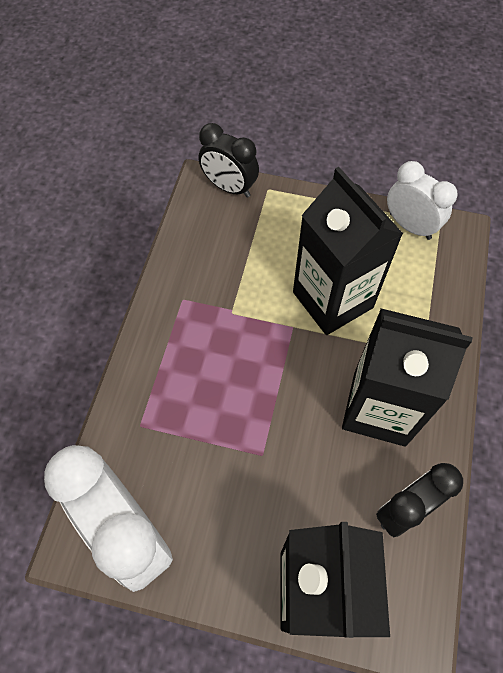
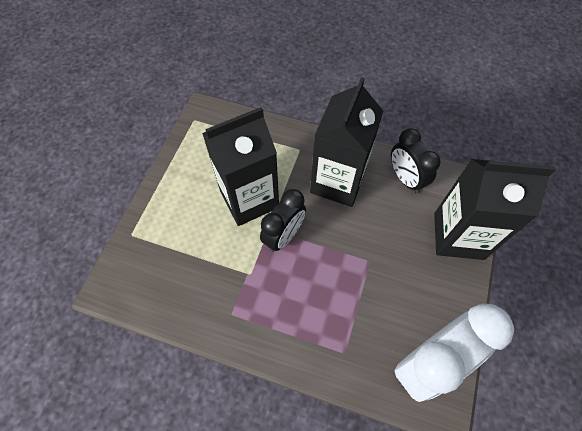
camera: 85 degrees left, 0 degrees up
(229, 187) = (120, 267): black clock -> black clock (284, 236)
(410, 226) = (193, 139): white clock -> none

